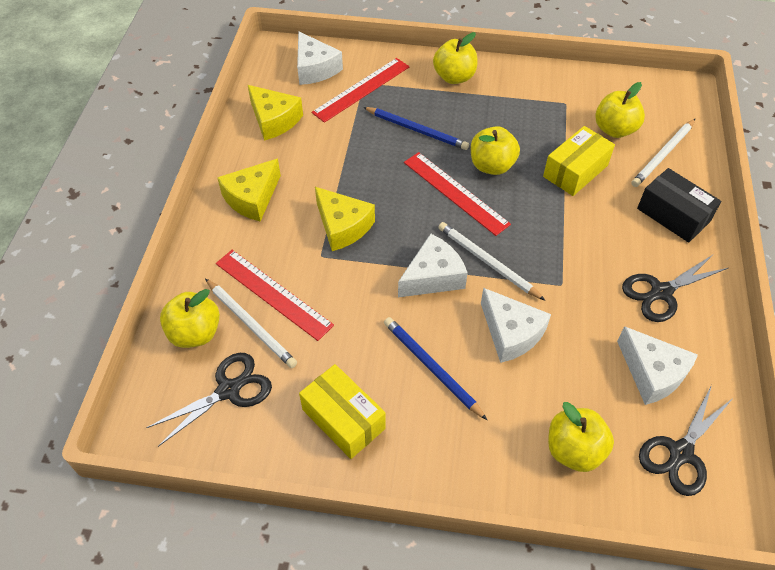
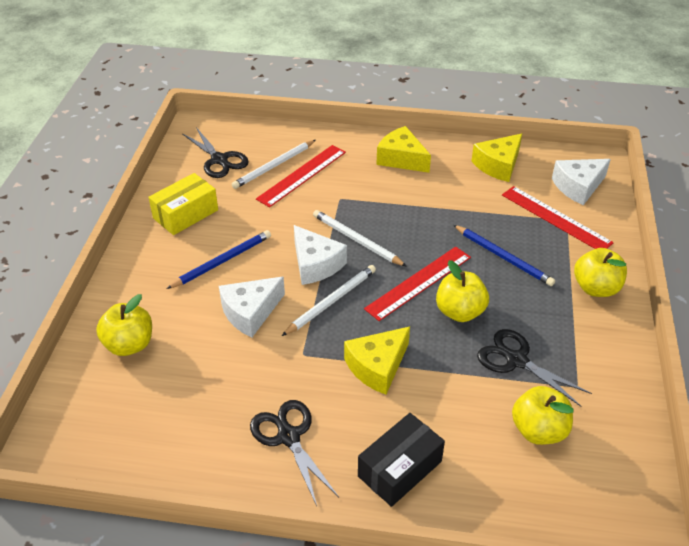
camera: 90 degrees right, 10 degrees down
(195, 333) = (269, 141): yellow apple -> none
(343, 226) = (372, 210): yellow cheese -> yellow cheese (377, 367)
(417, 130) = (503, 257): blue pencil -> blue pencil turned 75 degrees counterclockwise
(575, 171) = (461, 382): yellow box -> none
(652, 373) = (193, 412): white cheese -> none
(663, 155) = (501, 476): white pencil -> white pencil (356, 240)
(681, 453) = (108, 420): black scissors -> black scissors (516, 360)

